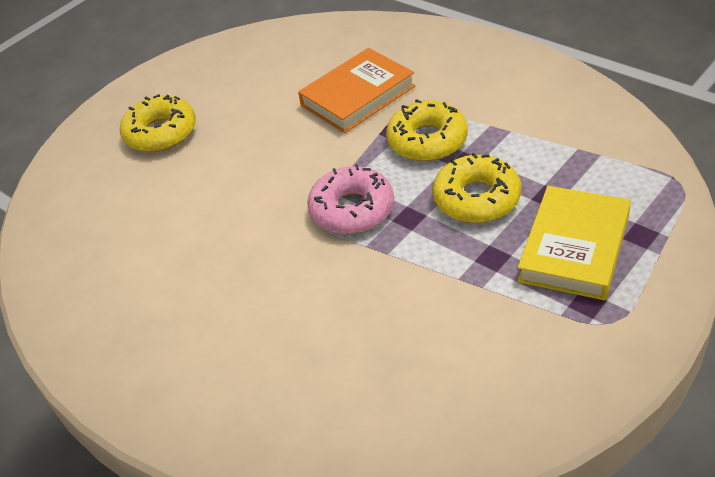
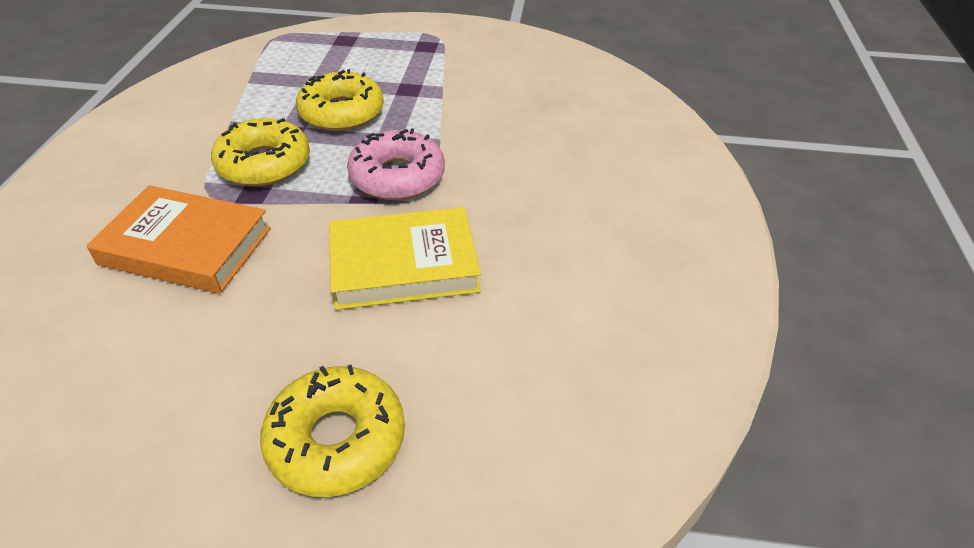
camera: 130 degrees left, 0 degrees up
(574, 248) = (375, 59): yellow book -> yellow book (404, 265)

